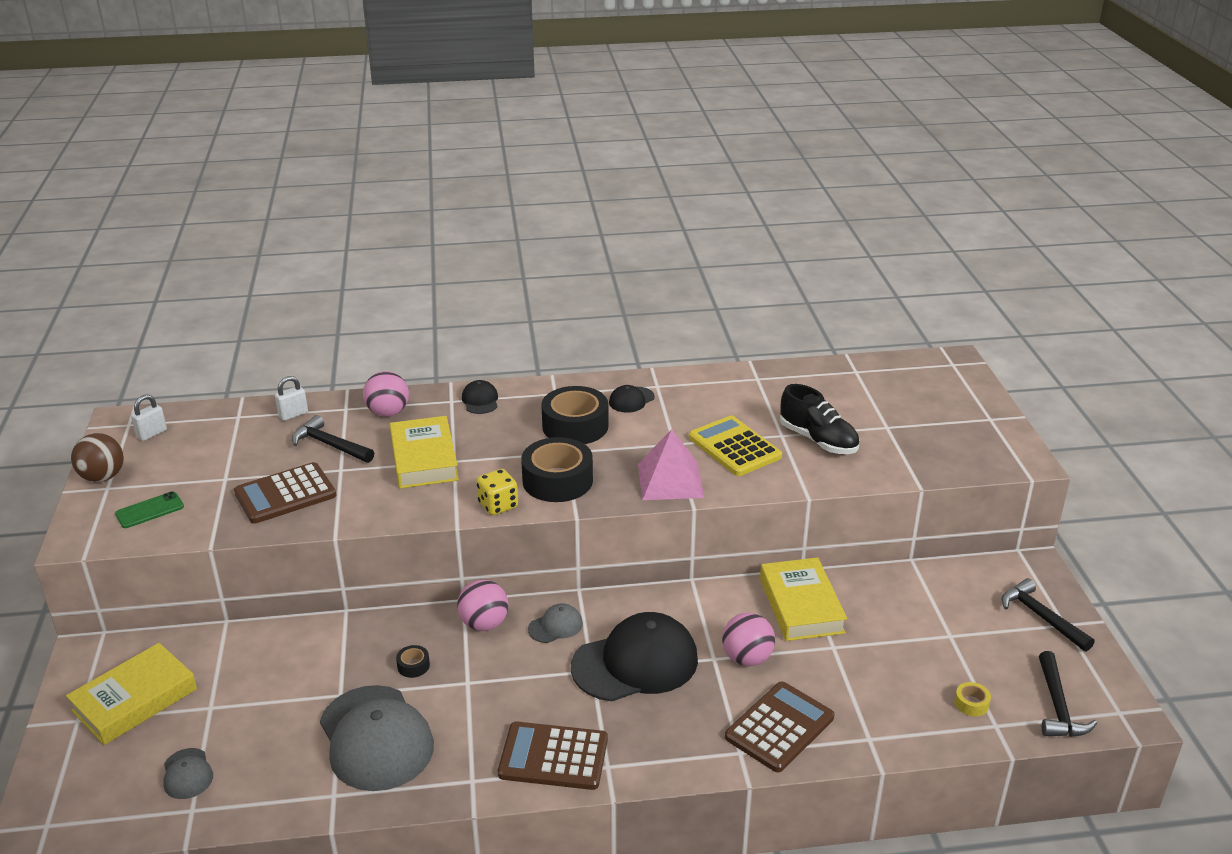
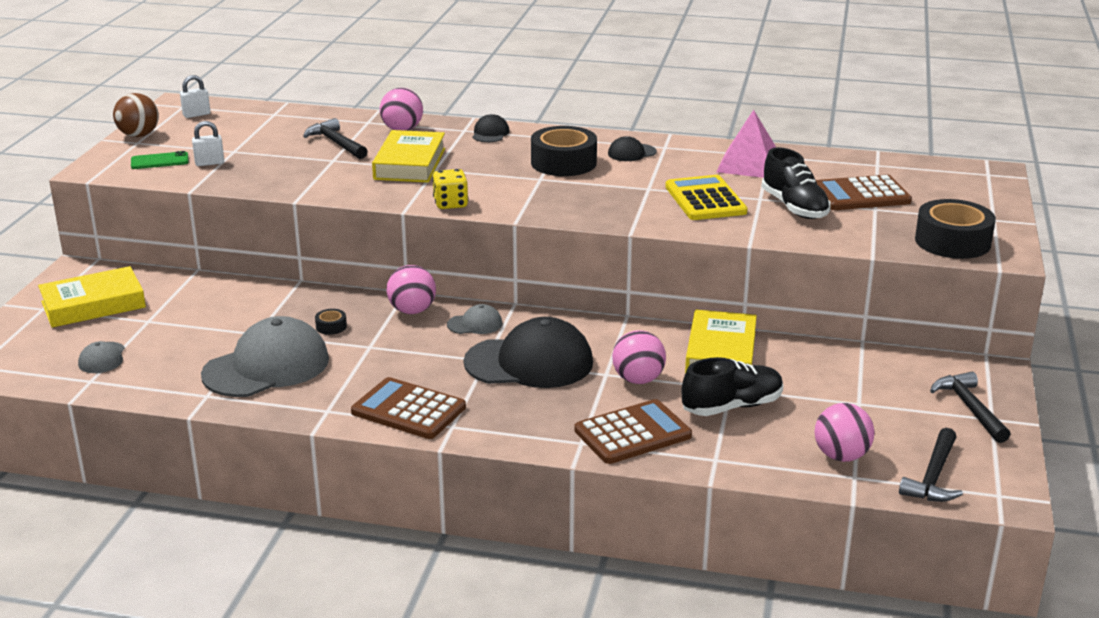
camera: 20 degrees right, 5 degrees down
(285, 494) = (275, 168): brown calculator -> brown calculator (861, 195)
(293, 414) = (320, 119): white padlock -> white padlock (209, 163)
(376, 738) = (266, 367): grey cap -> grey cap turned 120 degrees counterclockwise
(557, 480) = (517, 196): black tape -> black tape (952, 241)
(670, 480) = (623, 212): pink pyramid -> pink pyramid (749, 164)
(847, 669) = (732, 407): none -> black shoe
(971, 703) = (841, 456): yellow tape -> pink ball

